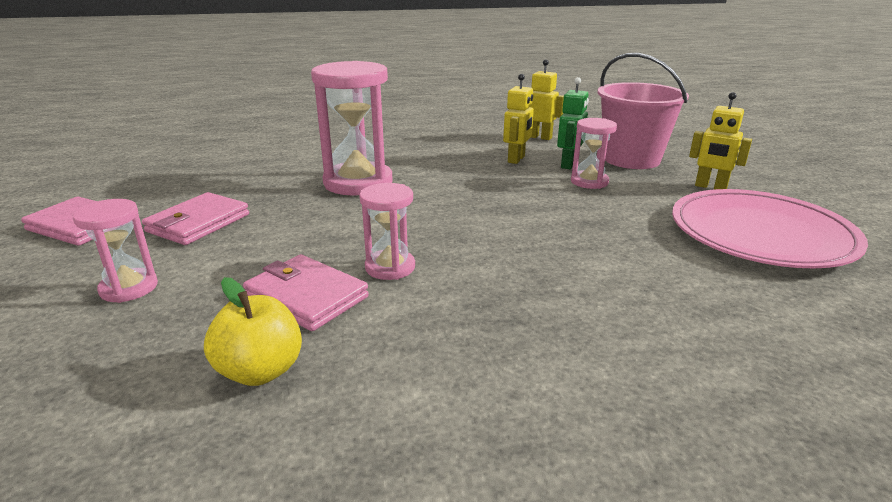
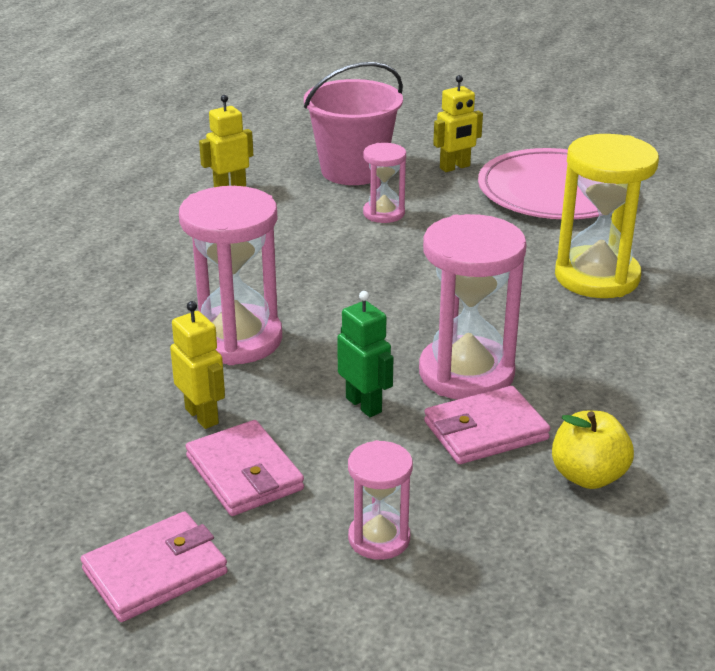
camera: 60 degrees left, 5 degrees up
(390, 267) = (466, 373): pink hourglass -> pink hourglass, size x1.84
(516, 159) = (280, 226): yellow robot -> yellow robot (202, 416)
(569, 164) = (329, 205): green robot -> green robot (364, 405)
(638, 291) = (597, 277): none -> yellow hourglass

